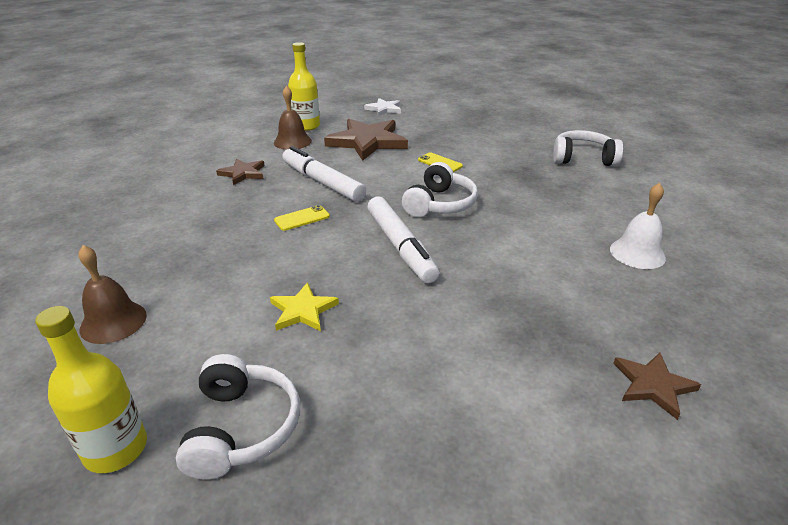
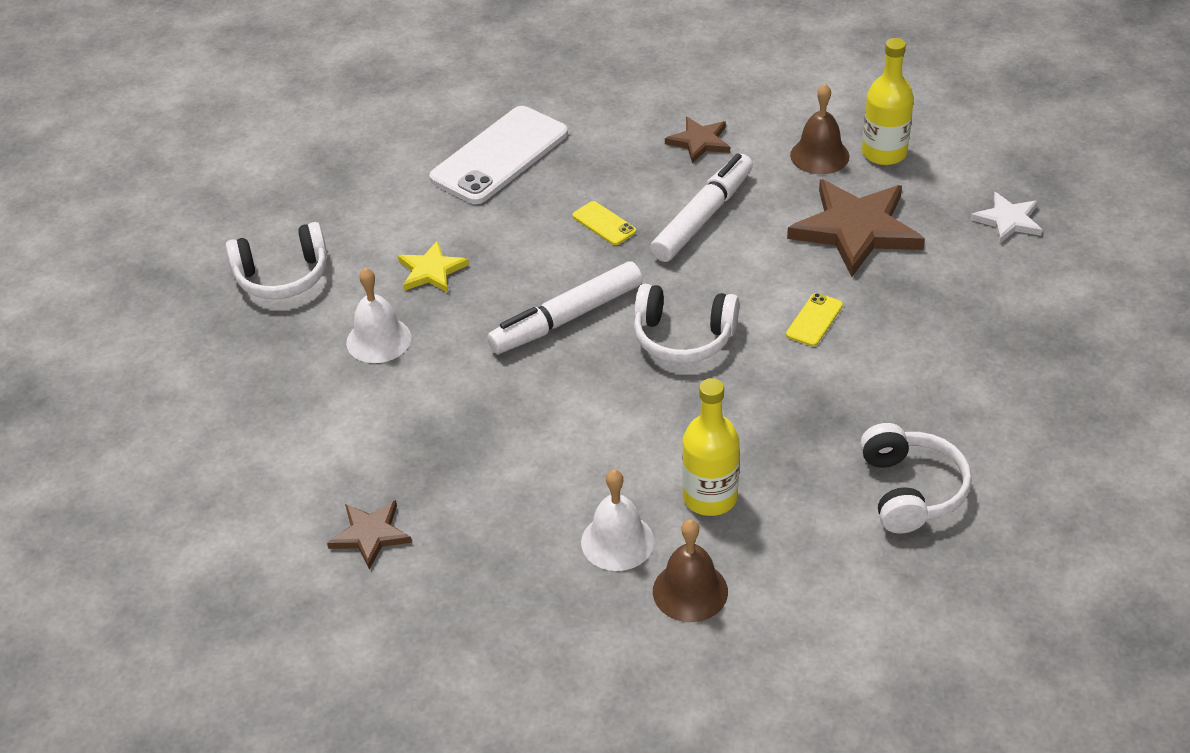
camera: 80 degrees right, 10 degrees up
(113, 322) = (389, 160): brown bell -> brown bell (690, 591)
(116, 449) = (255, 220): yellow bottle -> yellow bottle (710, 497)
(175, 255) = (500, 156): none -> white phone
(384, 355) = (378, 340): none -> white bell

